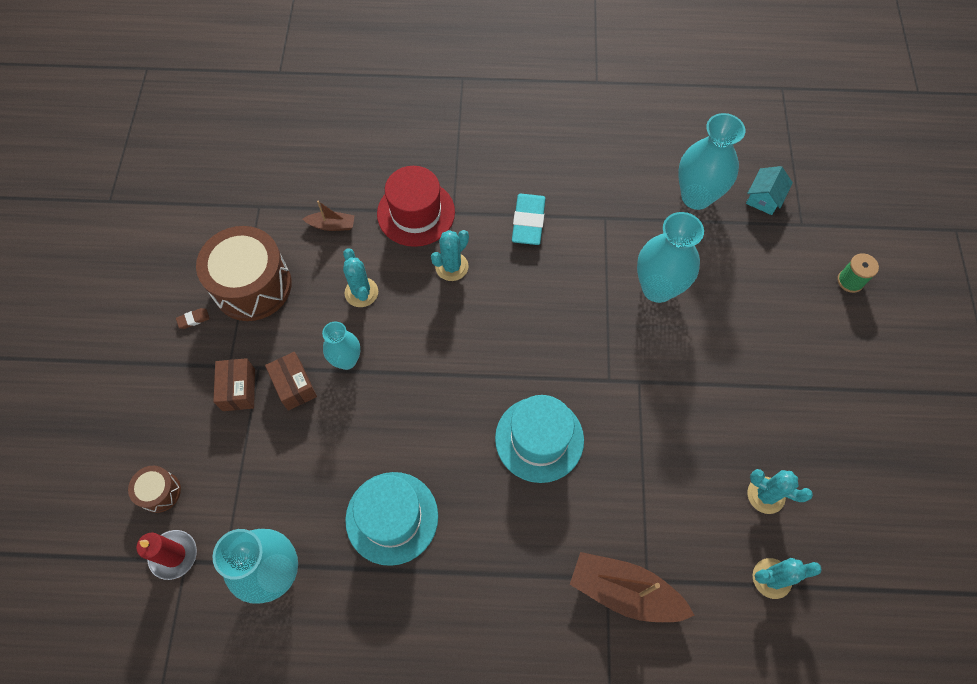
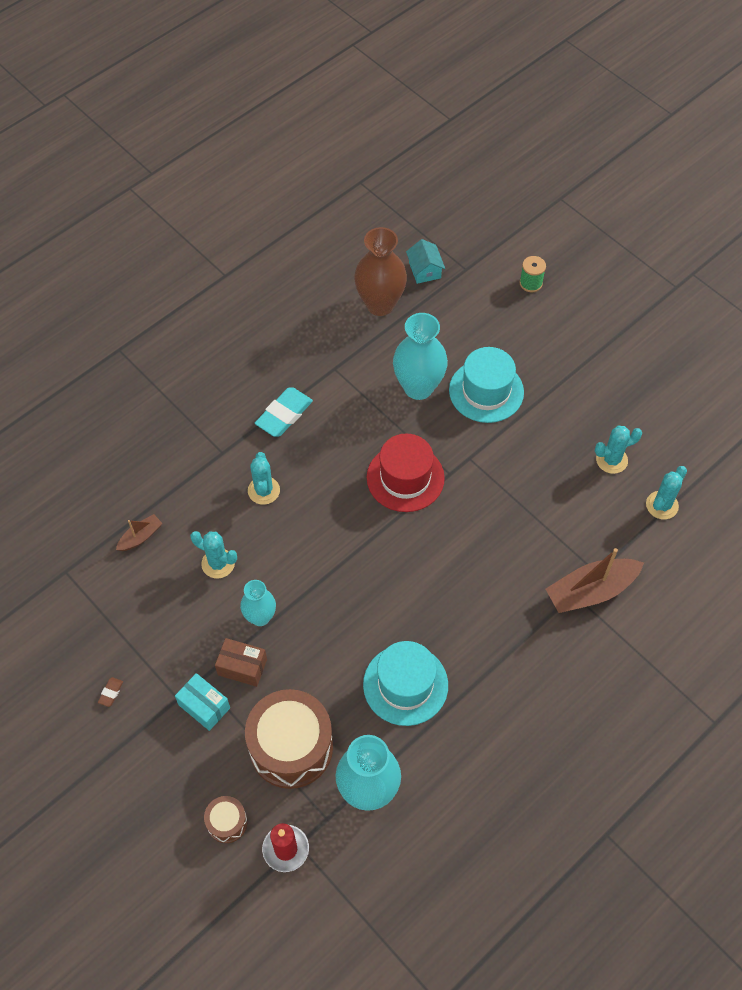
camera: 45 degrees left, 5 degrees down
(239, 389) = (204, 706): brown box -> turquoise box
(252, 286) = (129, 630): brown drum -> brown drum (291, 747)
(416, 213) = (195, 475): red hat -> red hat (405, 478)
(528, 222) = (284, 415): turquoise eraser -> turquoise eraser turned 75 degrees clockwise
(539, 439) = (445, 549): turquoise hat -> turquoise hat (486, 391)
(696, 196) = (380, 304): turquoise vase -> brown vase

